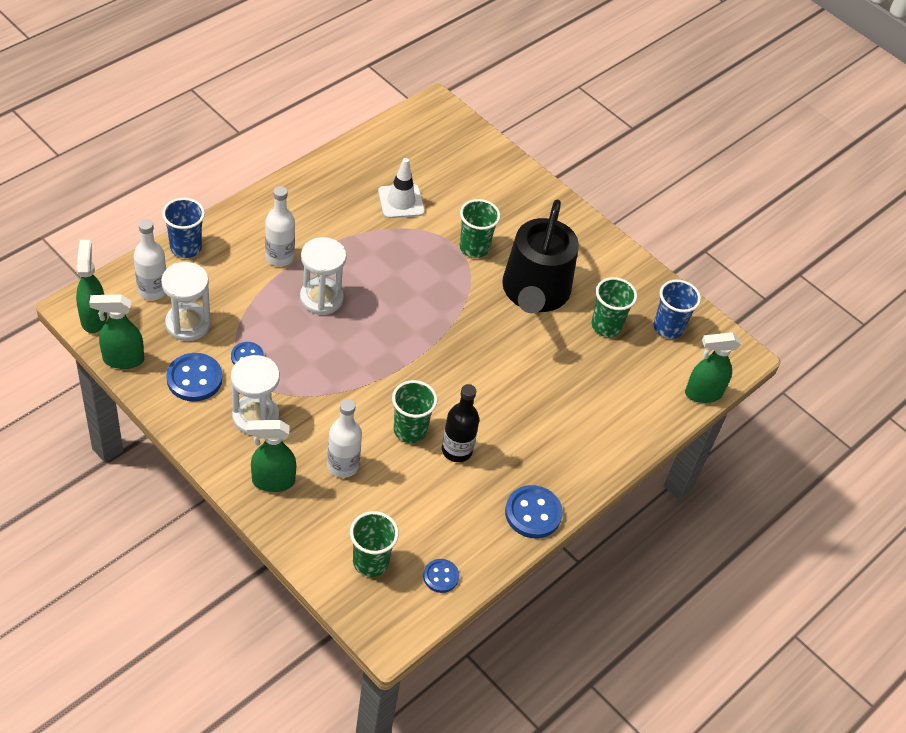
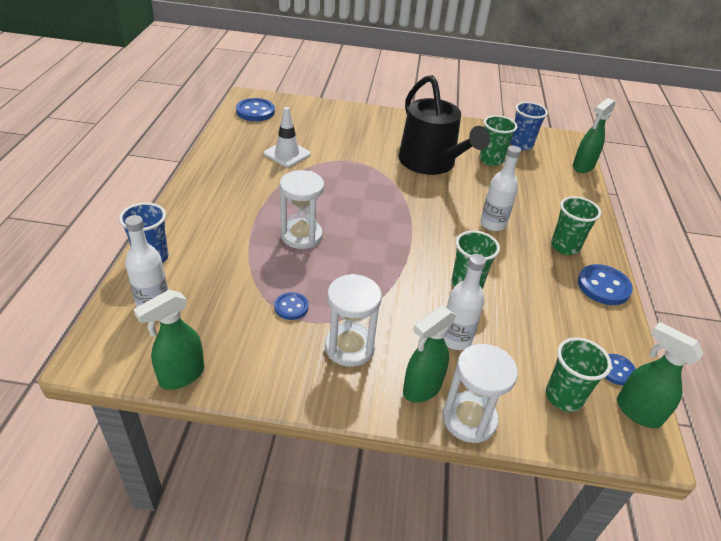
camera: 35 degrees left, 10 degrees down
(93, 318) = (116, 358): green spray bottle -> green spray bottle (637, 411)
(188, 324) = (213, 311): white hourglass -> white hourglass (469, 419)
(194, 379) = (265, 350): blue button -> blue button (255, 111)
(279, 257) = (238, 226): white bottle -> white bottle (493, 224)
(457, 450) = (510, 278): black bottle -> none
(474, 248) = (365, 157): green cup -> green cup (565, 247)

